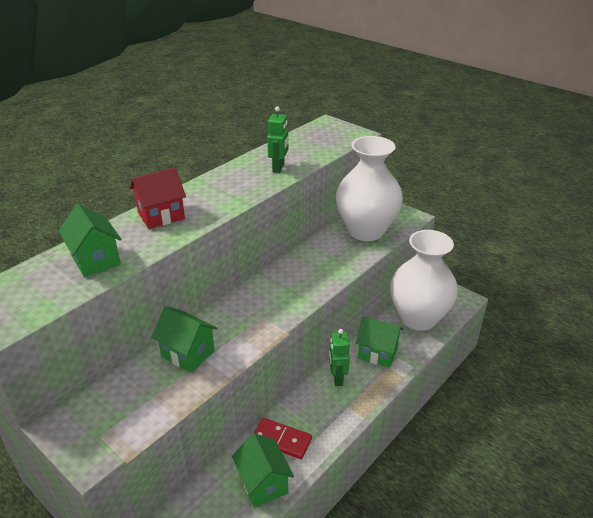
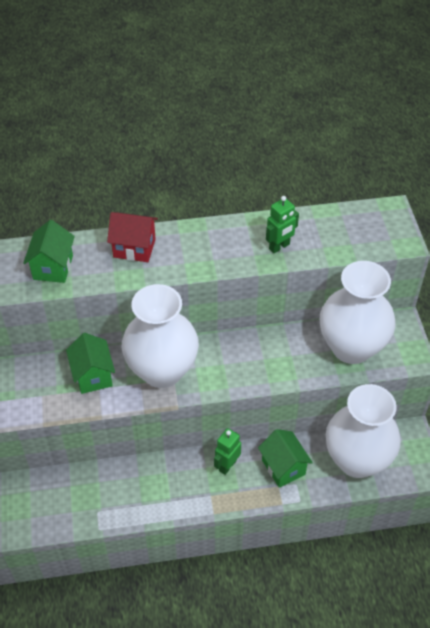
camera: 40 degrees right, 15 degrees up
(246, 316) = (162, 371): none -> white vase
(263, 483) = (95, 507): green house -> none
(281, 440) = (137, 484): red domino -> none

